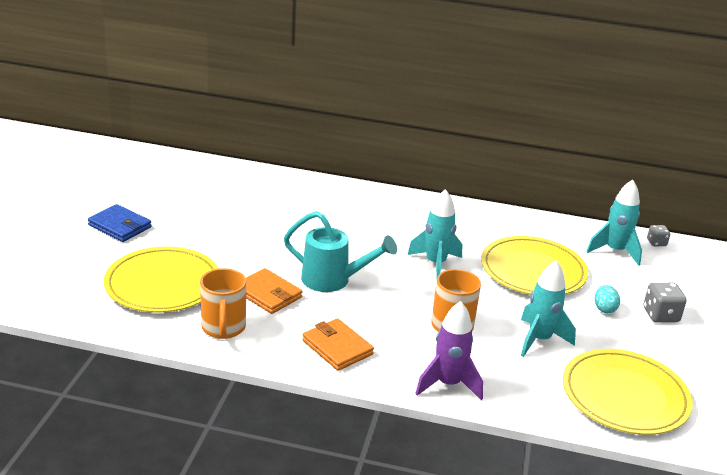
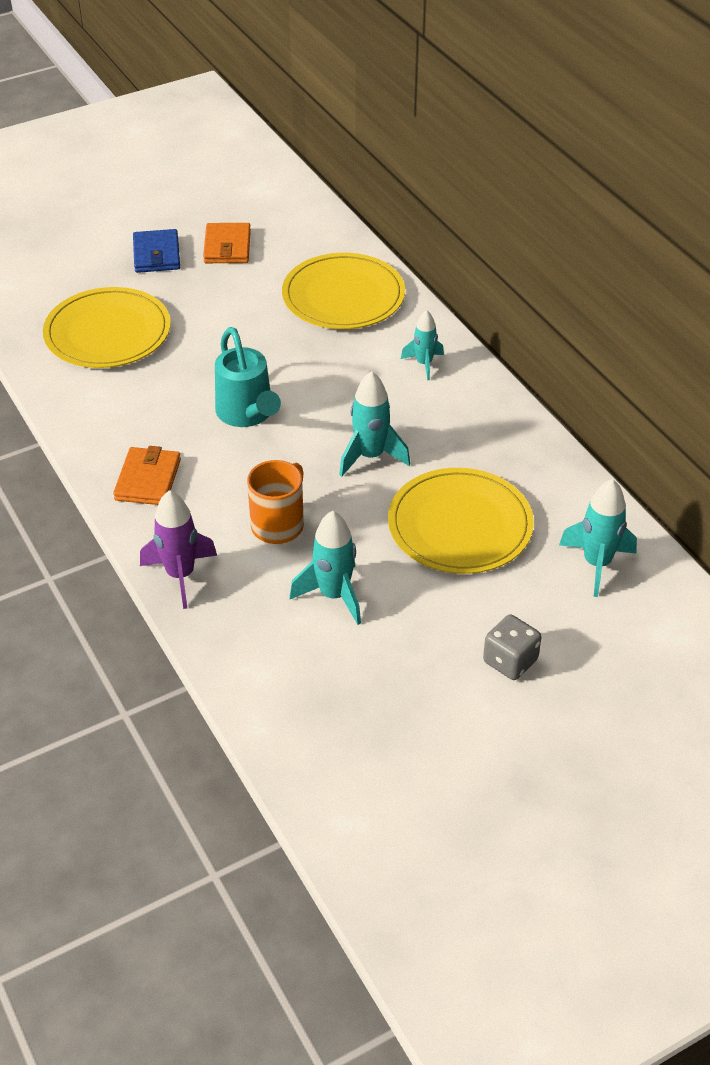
camera: 50 degrees right, 15 degrees up
(223, 328) = (91, 403): orange mug -> none
(268, 294) = (172, 394): orange wallet -> orange wallet (227, 247)
(382, 207) = (424, 364): none -> turquoise rocket
(604, 309) = (460, 613): turquoise egg -> none
(625, 395) = (316, 702): yellow plate -> yellow plate (343, 296)
(656, 243) = (671, 587): grey dice -> none

